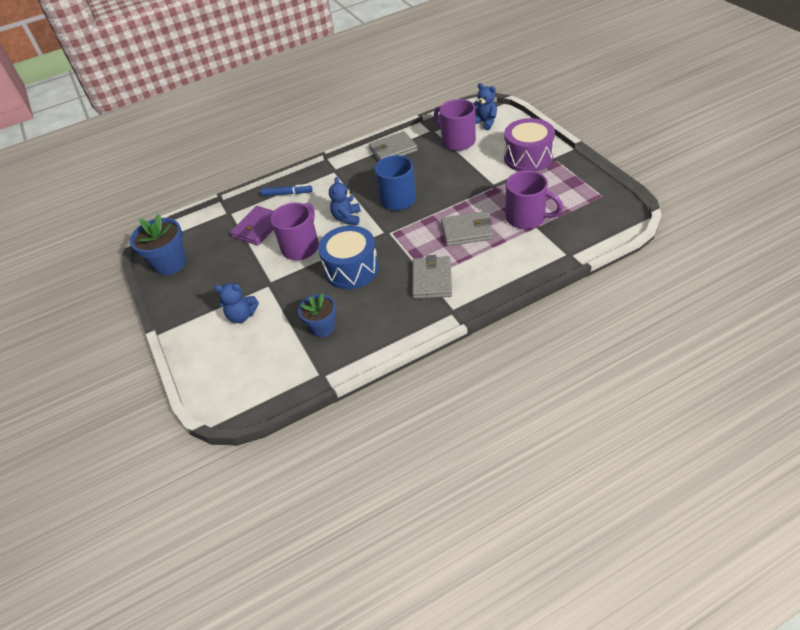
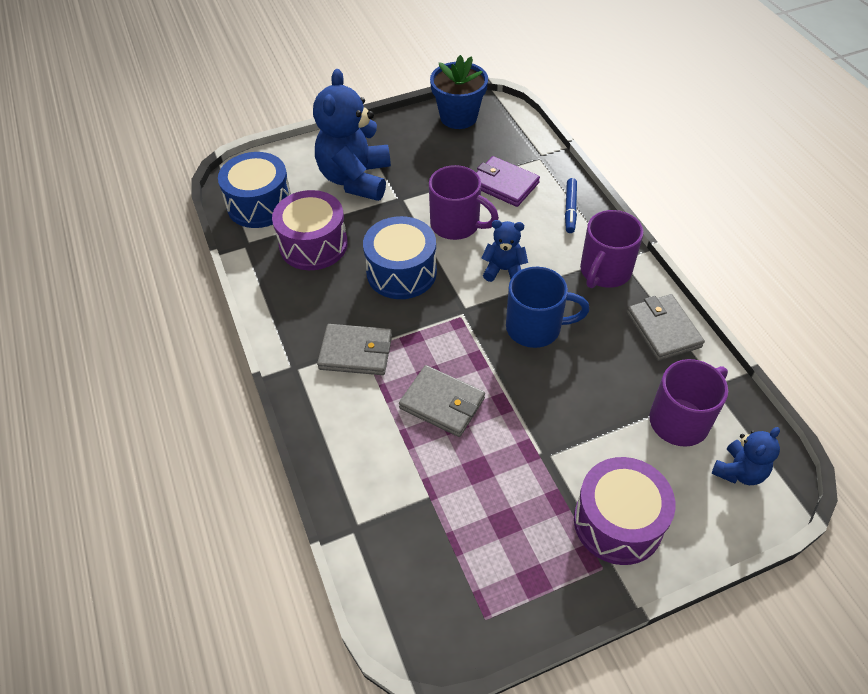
camera: 90 degrees right, 5 degrees up
(242, 316) = (355, 179): blue teddy bear -> blue teddy bear, size x1.98
(270, 377) = (260, 204): none -> blue drum
(322, 327) = (313, 245): blue flower pot -> purple drum
(467, 231) = (442, 403): grey wallet -> grey wallet turned 60 degrees counterclockwise
(526, 218) = (453, 487): purple mug -> purple mug (604, 272)

